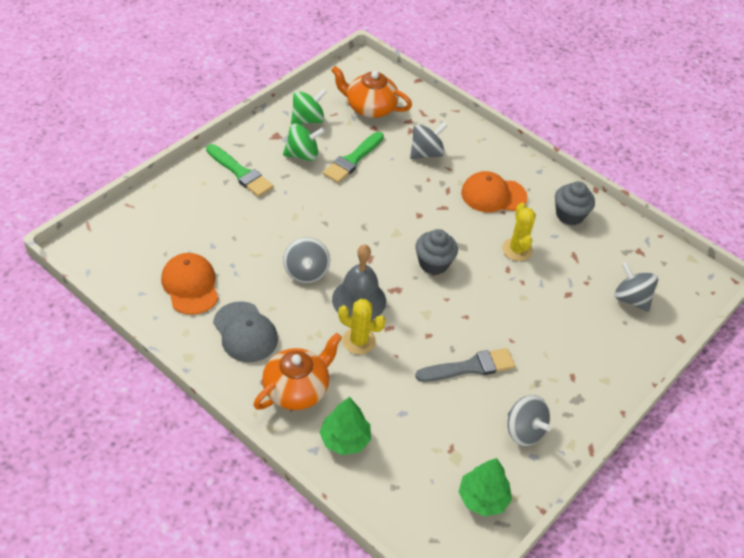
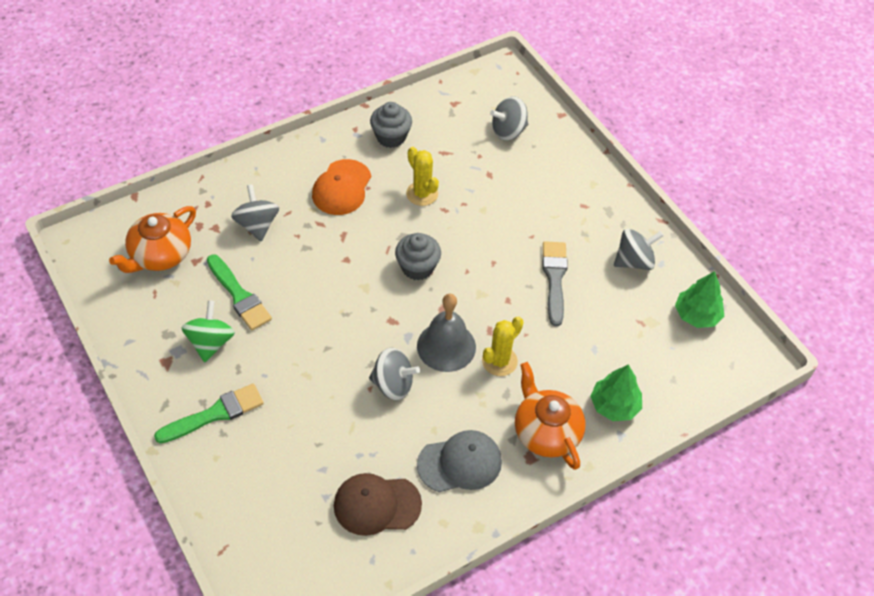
camera: 70 degrees left, 5 degrees up
(190, 285) = (377, 505): orange cap -> brown cap
(307, 120) = (153, 322): green spinning top -> none
(517, 250) = (422, 194): yellow cactus -> yellow cactus turned 45 degrees clockwise

